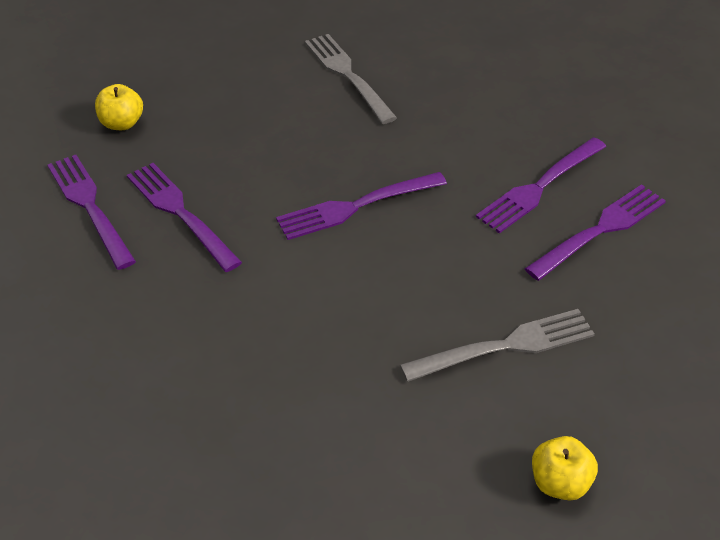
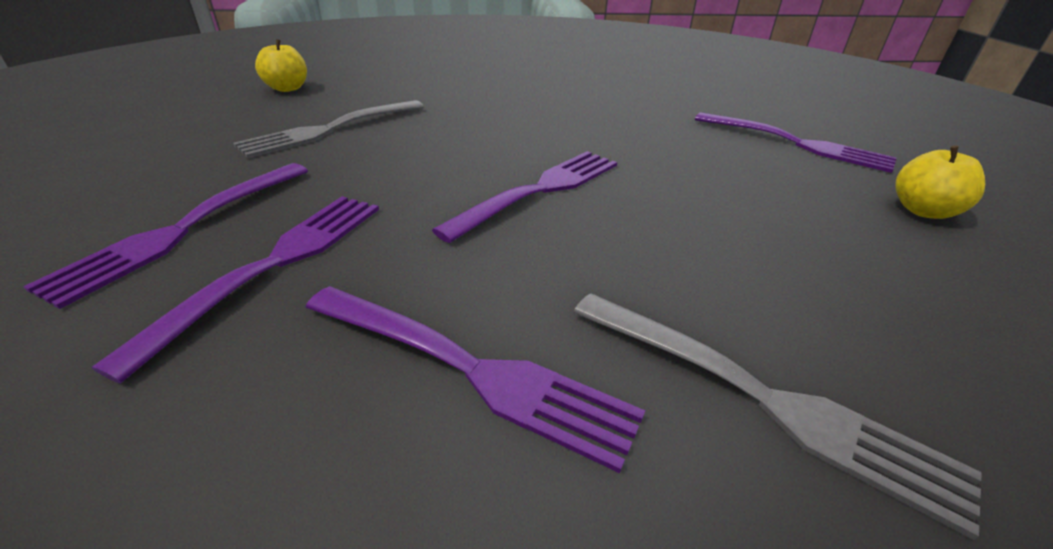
camera: 155 degrees right, 10 degrees down
(180, 212) = (714, 153): purple fork -> purple fork (472, 370)

